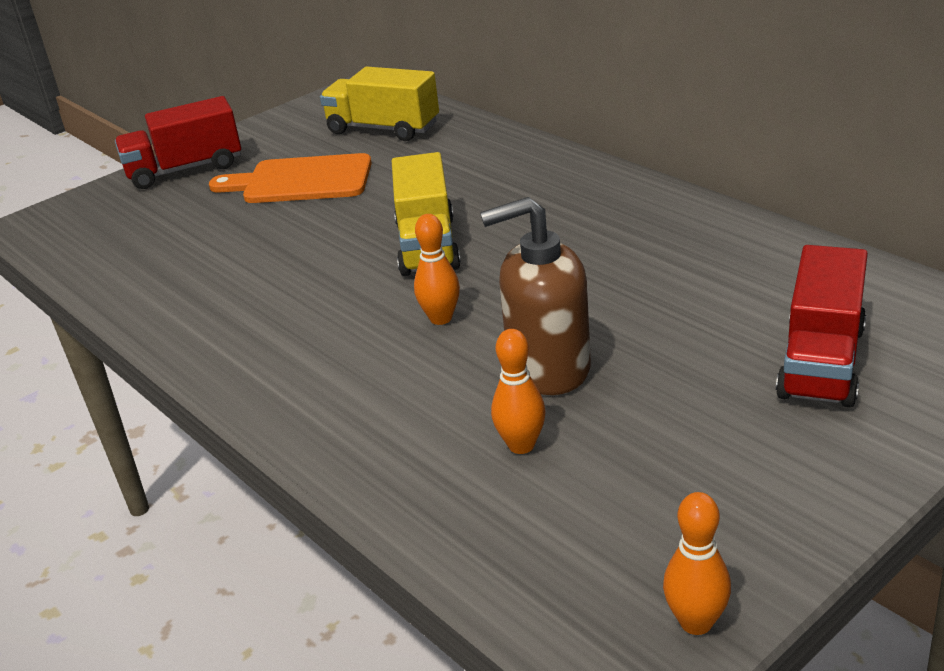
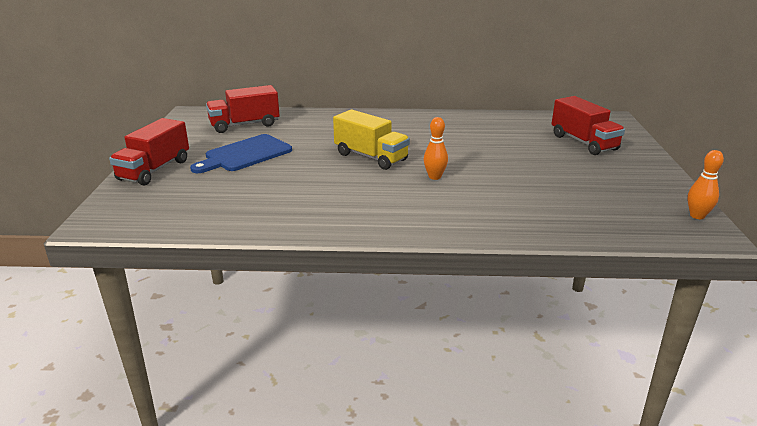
camera: 50 degrees left, 5 degrees down
(301, 180) = (245, 154): orange cutting board -> blue cutting board
(383, 129) = (244, 125): yellow truck -> red truck
(521, 445) = (552, 199): orange bowling pin -> none
(548, 368) = (509, 175): brown soap dispenser -> none

